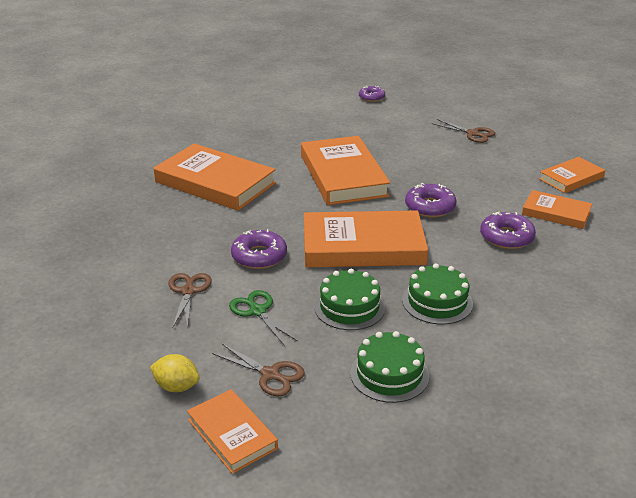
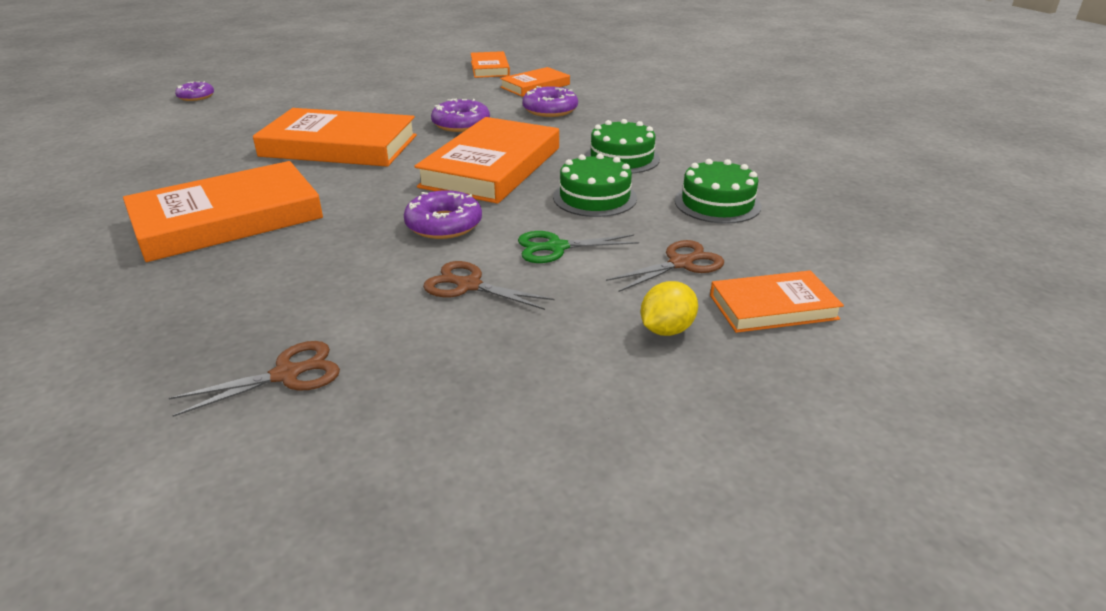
camera: 65 degrees left, 0 degrees up
(473, 134) = (357, 78): brown scissors -> brown scissors (287, 374)

